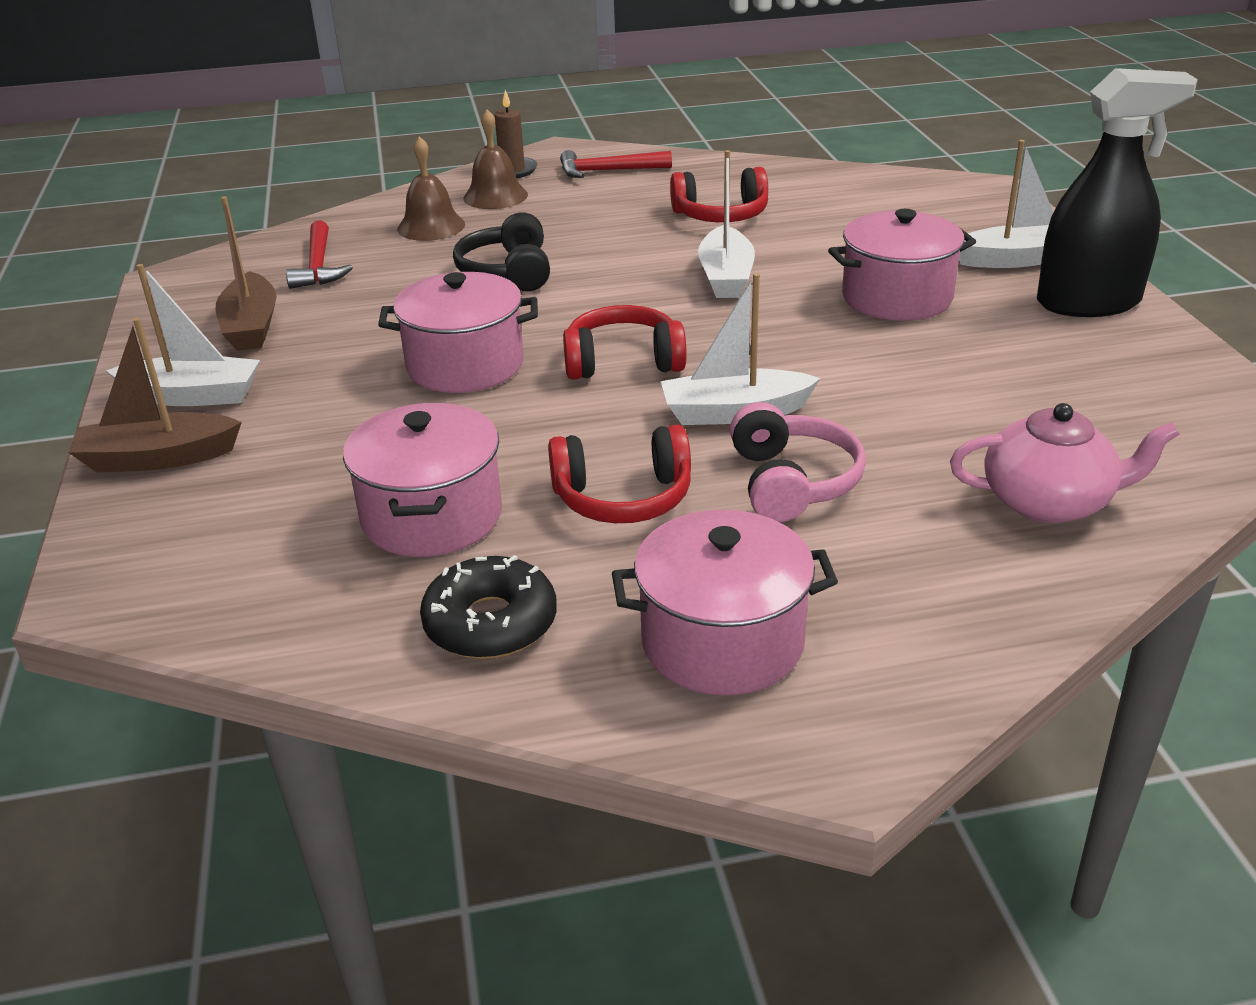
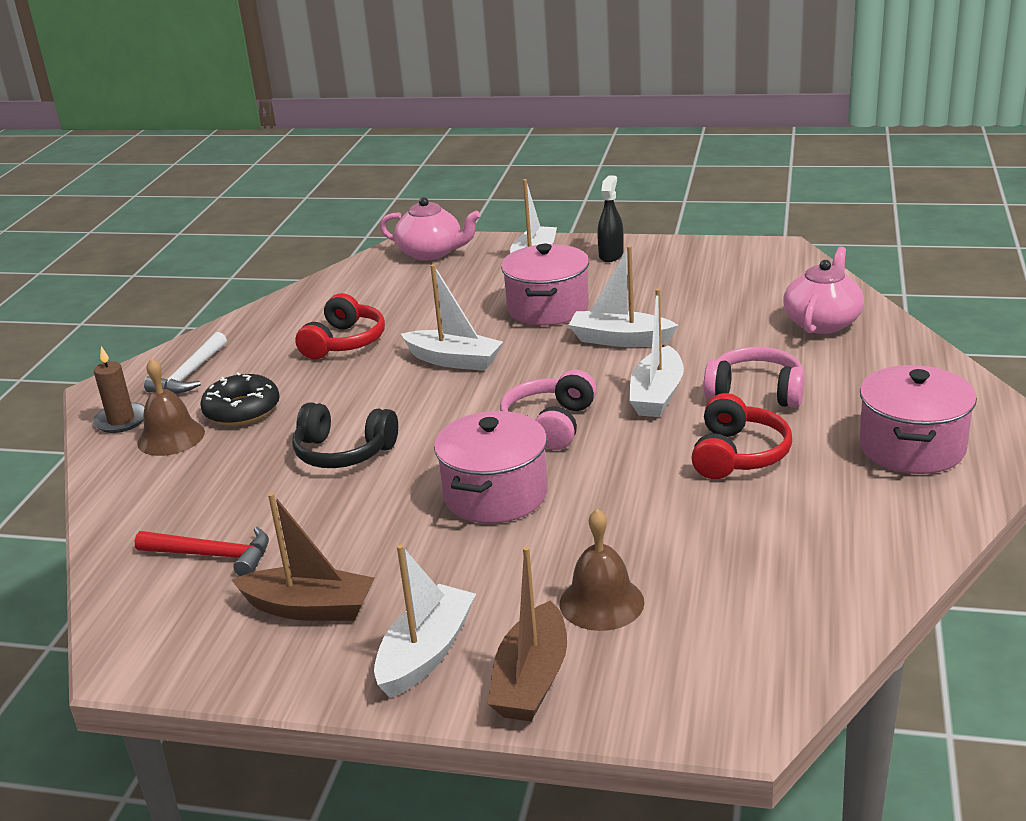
camera: 65 degrees left, 5 degrees down
(431, 226) = (197, 480): brown bell -> brown bell (601, 602)
(432, 516) = (716, 537): pink pot -> none
(490, 623) = (860, 528): black donut -> black donut (242, 410)
(608, 171) = (190, 374): red hammer -> white hammer
(623, 362) = (550, 424): red headphones -> pink headphones
(856, 359) = (620, 340): none -> white boat
(969, 201) = (431, 253): none -> pink teapot
(1088, 302) = (611, 255): black spray bottle -> black spray bottle, size x0.51

